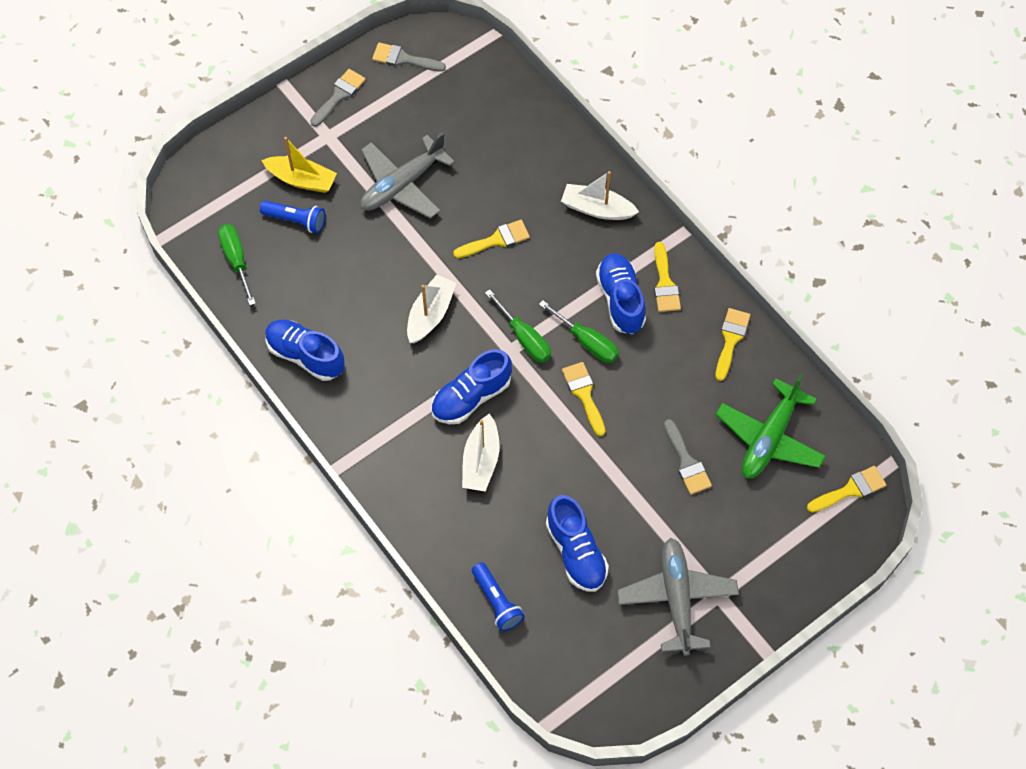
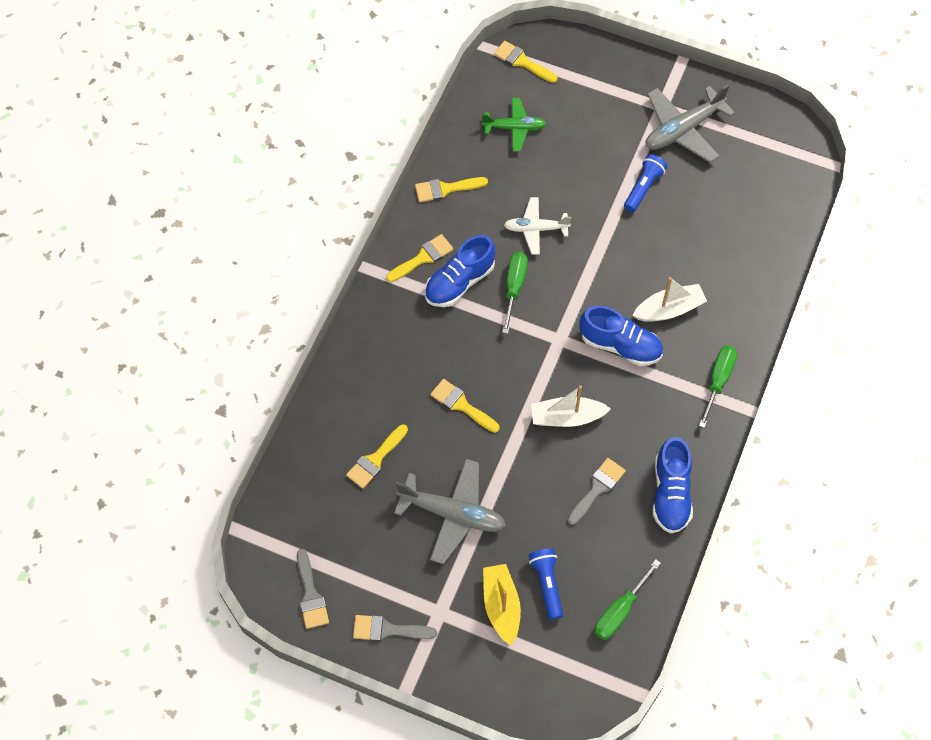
camera: 120 degrees left, 0 degrees up
(497, 601) = (770, 240): blue flashlight -> blue flashlight (643, 187)
(524, 337) = (541, 335): green screwdriver -> green screwdriver (718, 381)
(576, 552) = (695, 208): blue shoe -> none
(584, 394) = (562, 267): yellow brush -> yellow brush (375, 459)
(597, 209) = (381, 342): white boat -> none
(639, 394) = (536, 229): none -> white plane
(687, 462) = (572, 171): grey brush -> grey brush (597, 488)
(769, 438) = (514, 128): green plane -> green plane, size x0.64

